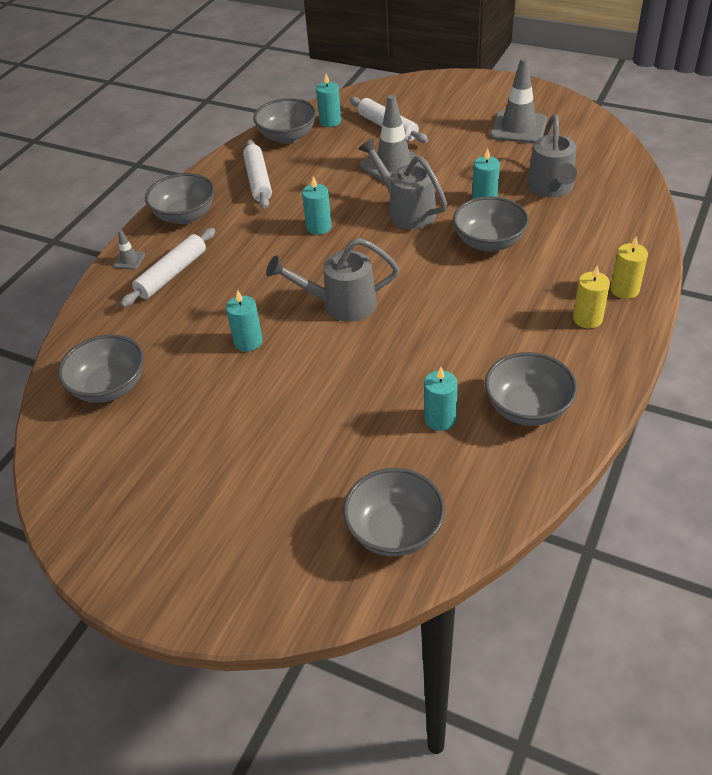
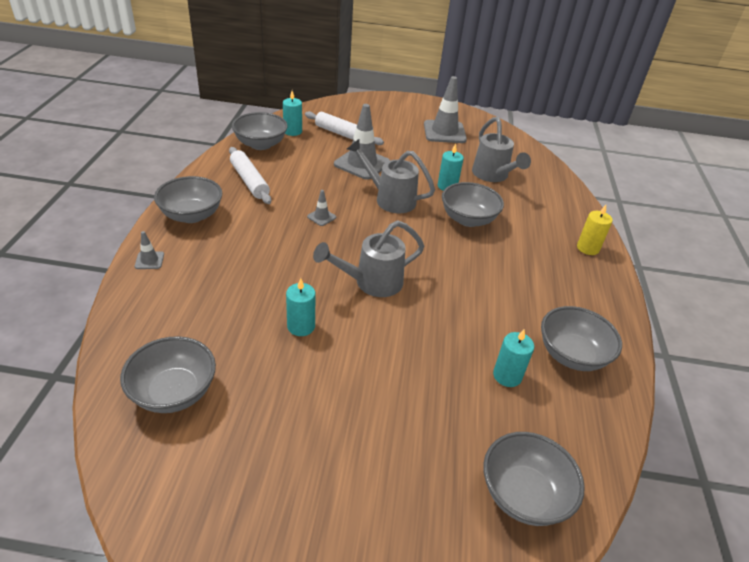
camera: 25 degrees left, 5 degrees down
(172, 274) = (199, 270): white rolling pin -> none
(319, 227) = (321, 217): turquoise candle -> grey traffic cone
(587, 319) = (574, 274): yellow candle -> none

